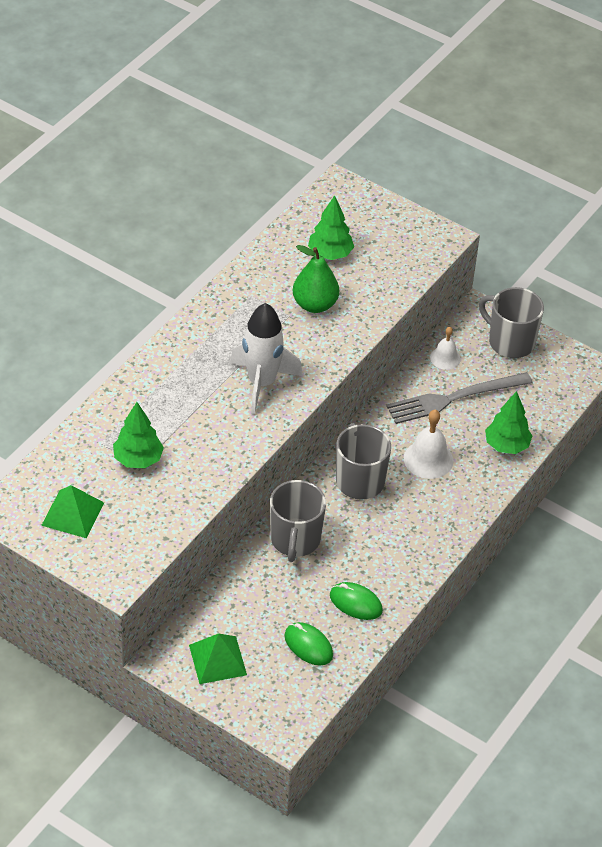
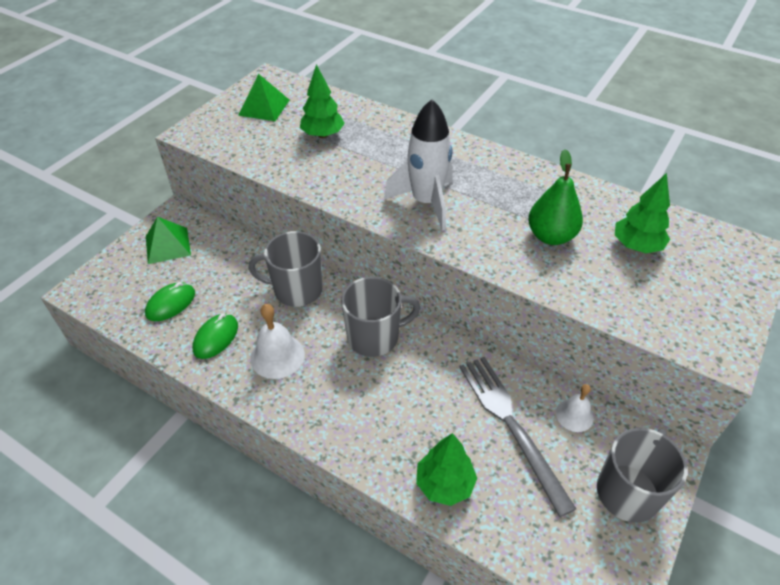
camera: 90 degrees right, 0 degrees up
(428, 459) = (411, 399): white bell -> white bell (277, 356)

